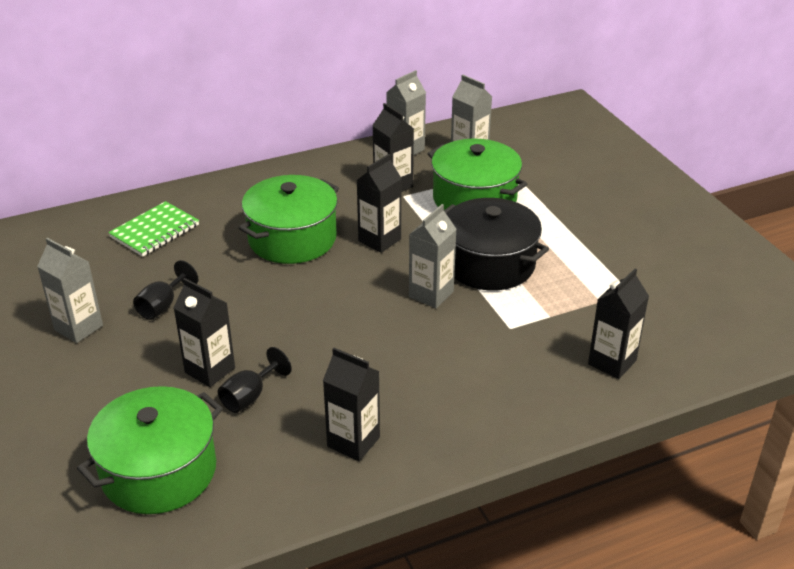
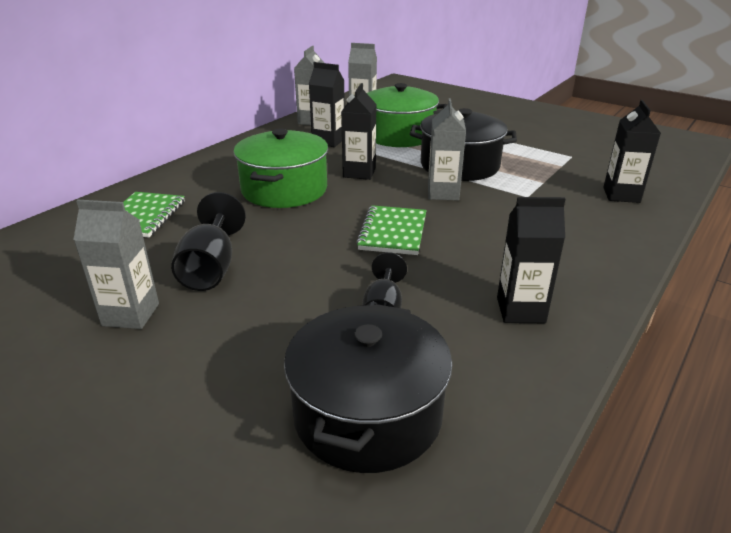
camera: 30 degrees left, 5 degrees down
(159, 471) = (367, 414): green pot -> black pot
(162, 306) = (211, 268): black goblet -> black goblet, size x1.51
(210, 370) = (318, 303): black carton -> none
(336, 323) = (393, 232): none -> green notebook

